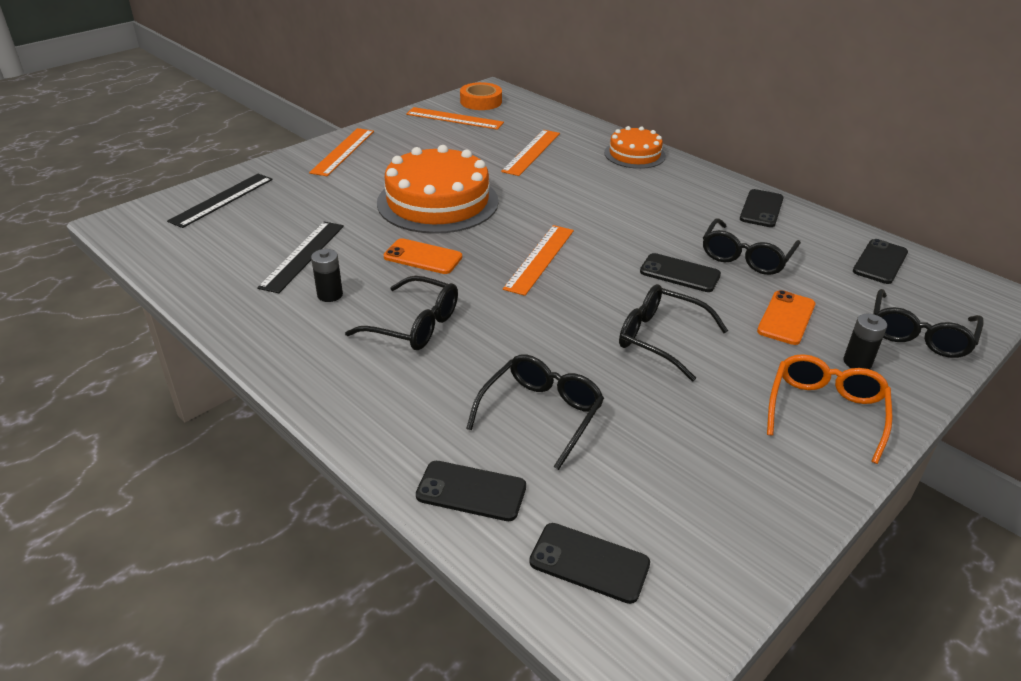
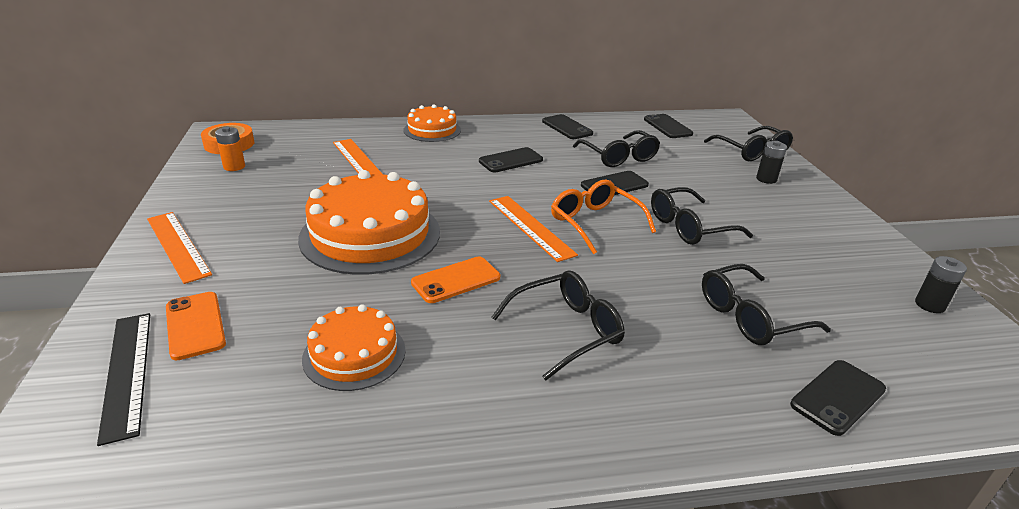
camera: 55 degrees left, 5 degrees down
(303, 256) = (354, 354): black ruler -> orange cake
(330, 295) = (456, 364): black battery -> black battery (929, 305)
(454, 118) = (234, 167): orange ruler -> orange battery
(541, 414) = (750, 317): black glasses -> black glasses turned 90 degrees counterclockwise
(589, 563) = (944, 371): black phone -> black phone (511, 161)
(786, 318) = (702, 177): orange phone -> orange phone (195, 325)
(825, 411) = (810, 210): orange glasses -> orange glasses (595, 223)

